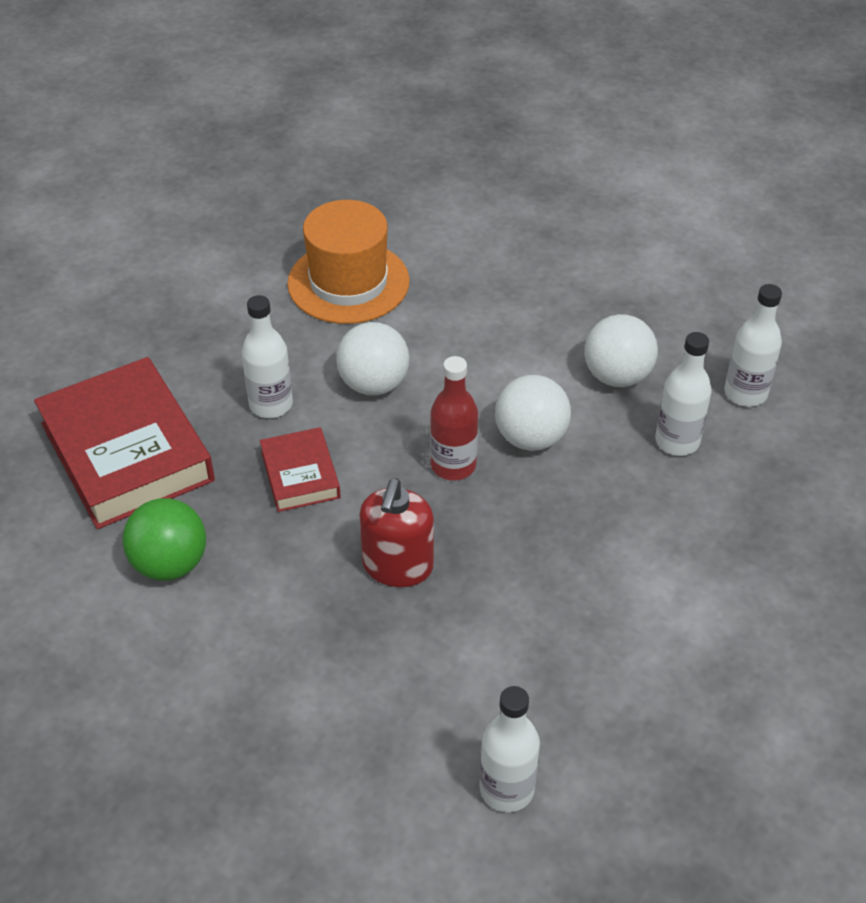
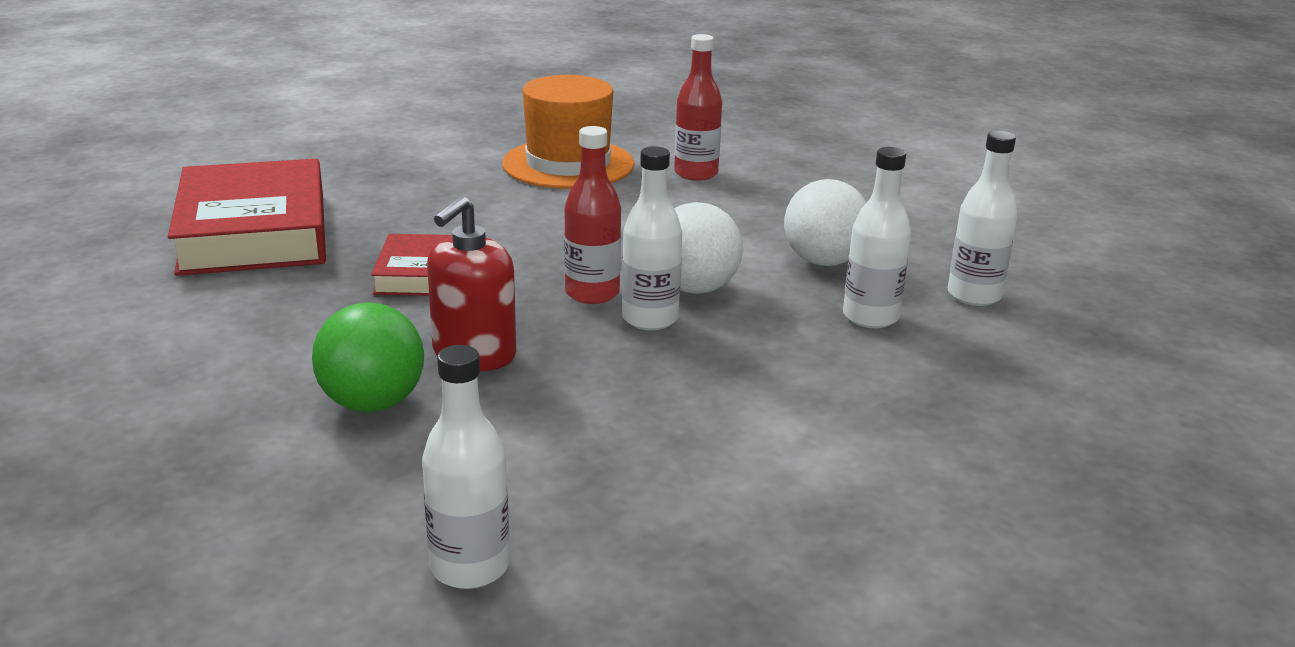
camera: 15 degrees right, 20 degrees down
(170, 564) = (226, 311): green ball -> green ball (373, 403)
(271, 404) = (427, 225): white bottle -> white bottle (650, 319)
(374, 384) = (545, 228): white ball -> none
(466, 271) = (696, 173): none -> red bottle

